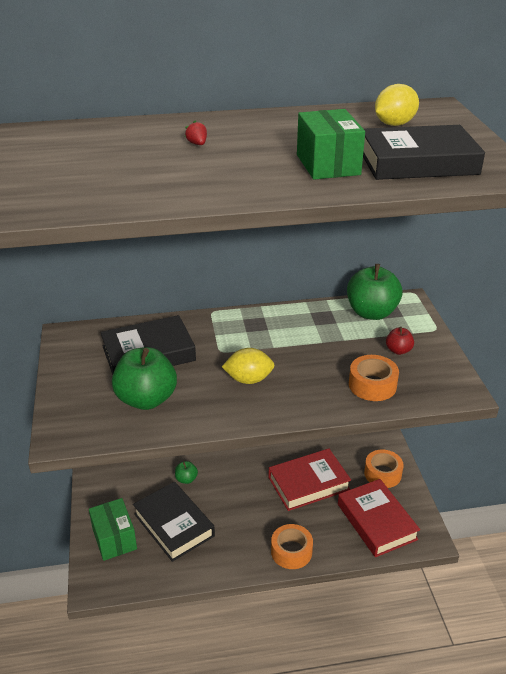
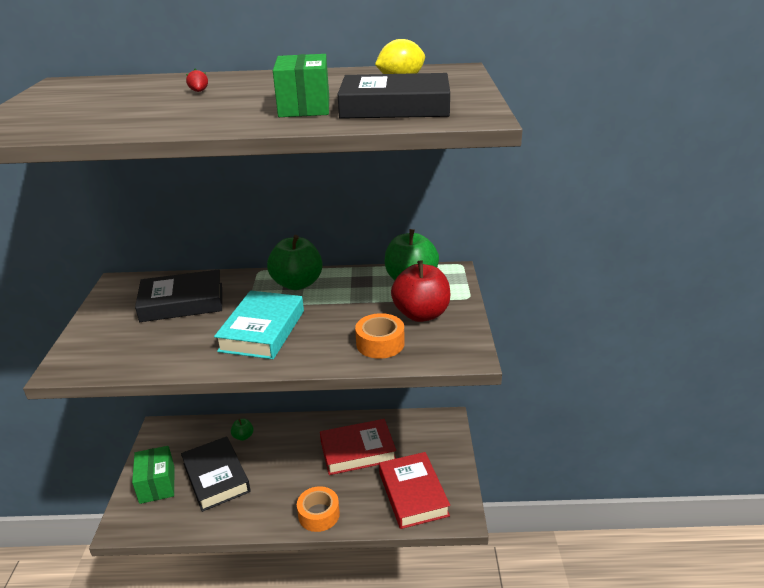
camera: 10 degrees right, 5 degrees down
(146, 399) = (158, 341): green apple -> green apple (297, 284)
(248, 379) = (262, 331): yellow lemon -> turquoise book
(382, 474) = (434, 448): orange tape -> none
(398, 350) = (421, 314): red apple -> red apple, size x2.10

